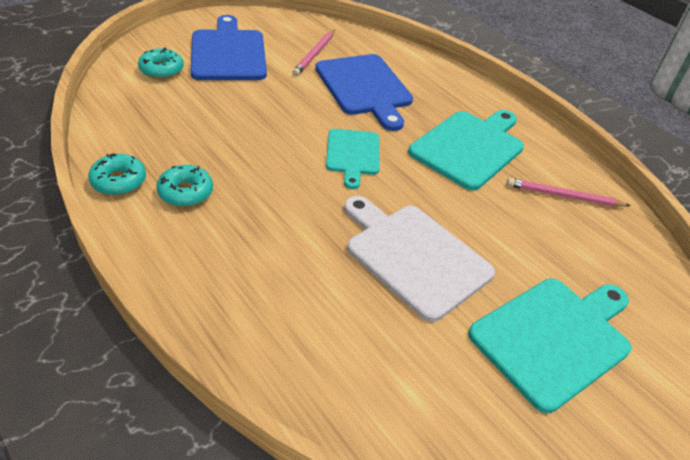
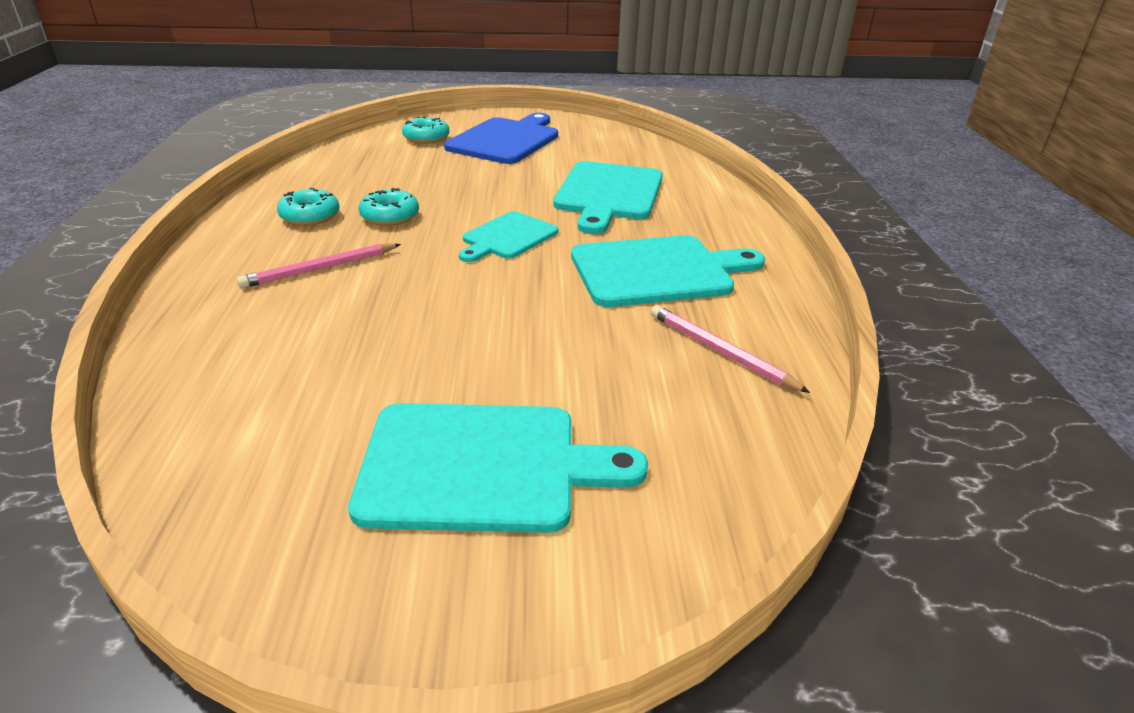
camera: 40 degrees right, 10 degrees down
(119, 181) = (273, 194): turquoise donut -> turquoise donut (390, 216)
(314, 54) = (593, 159): pink pencil -> pink pencil (320, 268)
(365, 87) = (608, 194): blue cutting board -> turquoise cutting board
(414, 256) = (438, 331): white cutting board -> none

